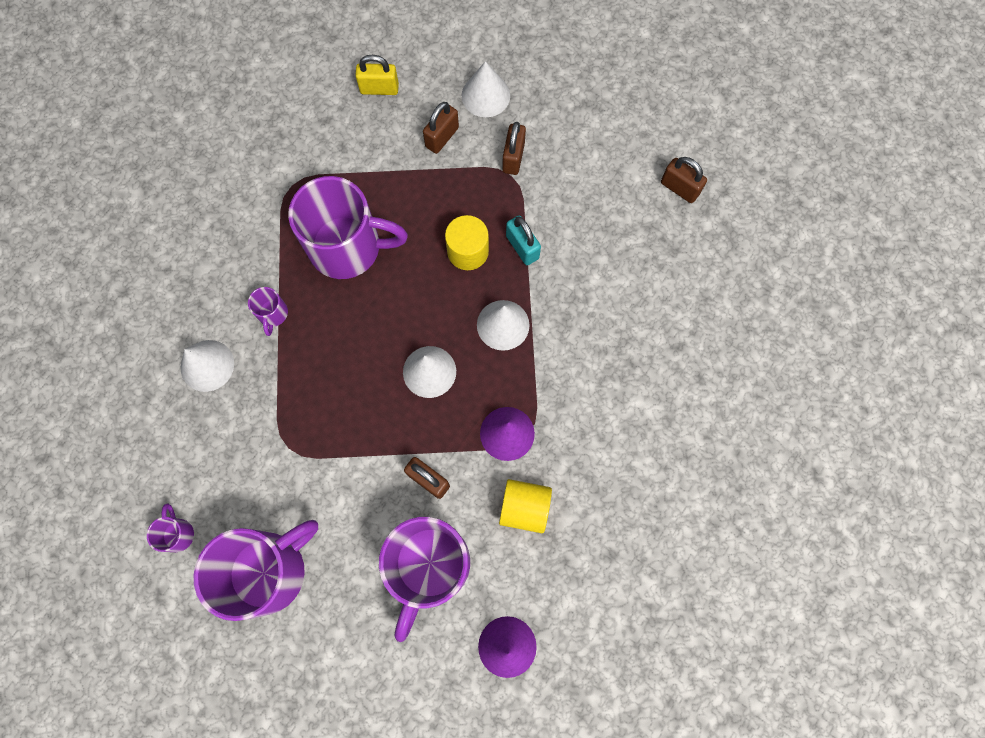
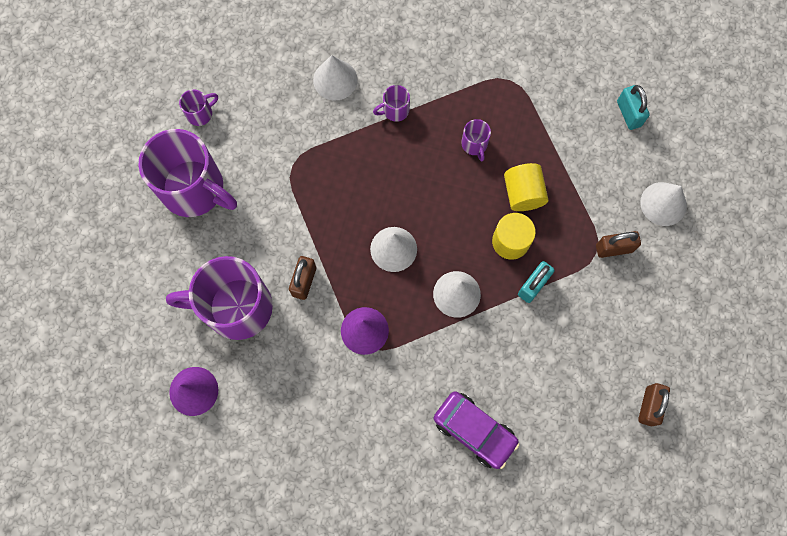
camera: 70 degrees right, 0 degrees up
(348, 247) = (474, 145): purple mug -> purple mug, size x0.42
(379, 89) = (628, 114): yellow padlock -> turquoise padlock
(442, 137) = (606, 182): brown padlock -> none
(524, 507) = (308, 366): yellow cylinder -> yellow cylinder (523, 194)
(650, 359) = (474, 430): none -> purple car

